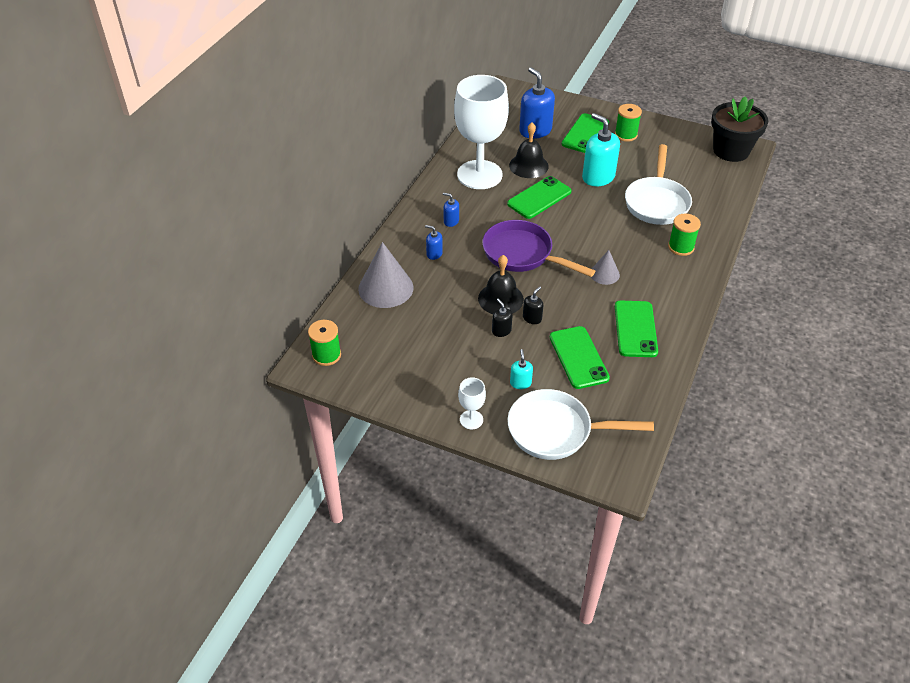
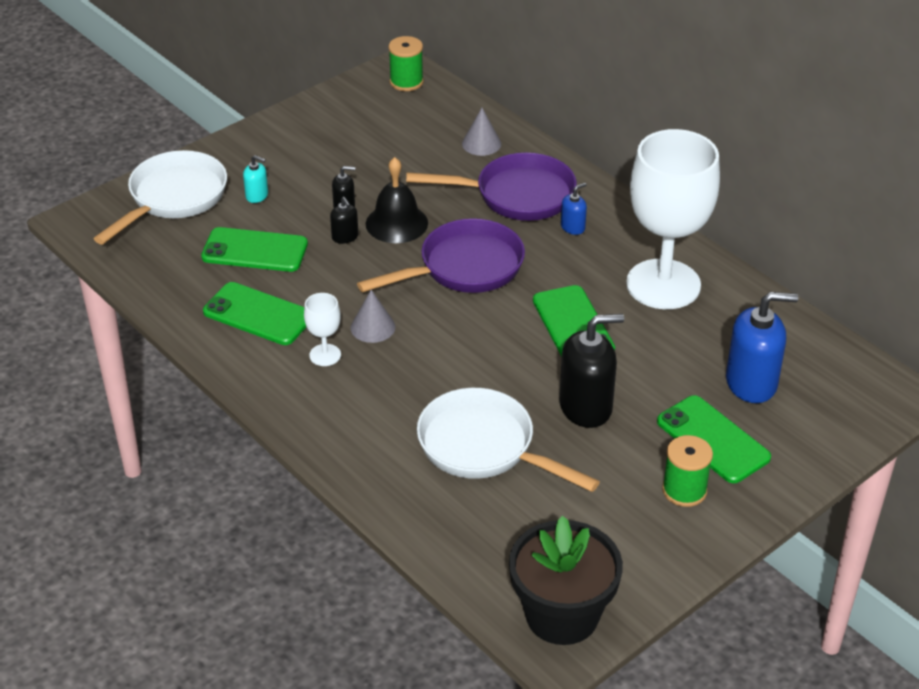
camera: 115 degrees right, 5 degrees down
(385, 288) = (481, 143): grey cone -> grey cone, size x0.55
(434, 254) = (517, 195): blue soap dispenser -> purple pan
(471, 419) = (239, 148): white goblet -> white goblet (325, 355)
(528, 166) = (658, 342): black bell -> none
(598, 177) = (586, 407): turquoise soap dispenser -> black soap dispenser
(681, 247) = (369, 427): green spool -> none

